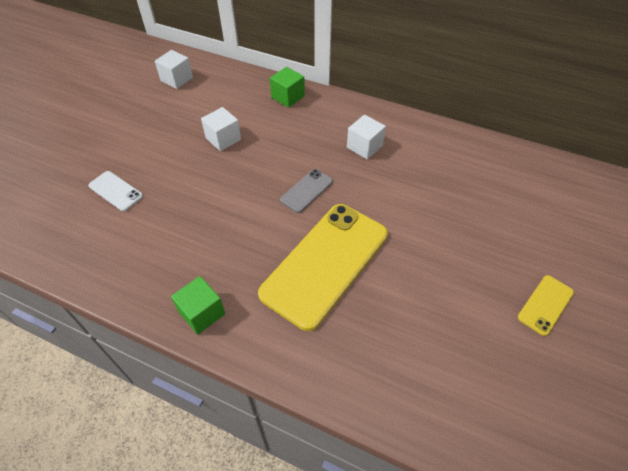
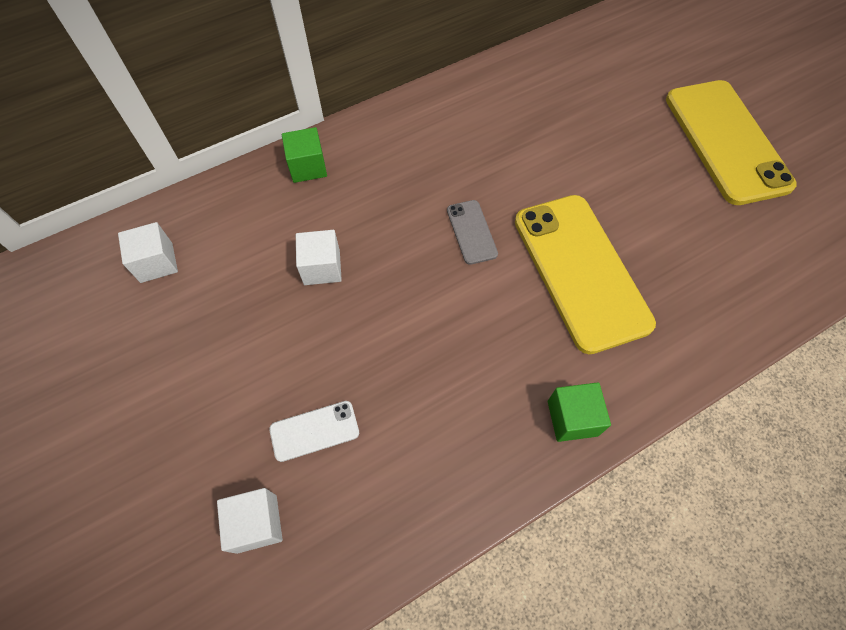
camera: 55 degrees left, 10 degrees up
(364, 146) = (448, 147): white cube -> white cube (256, 523)
(545, 305) = (726, 141): yellow phone -> yellow phone, size x2.28

